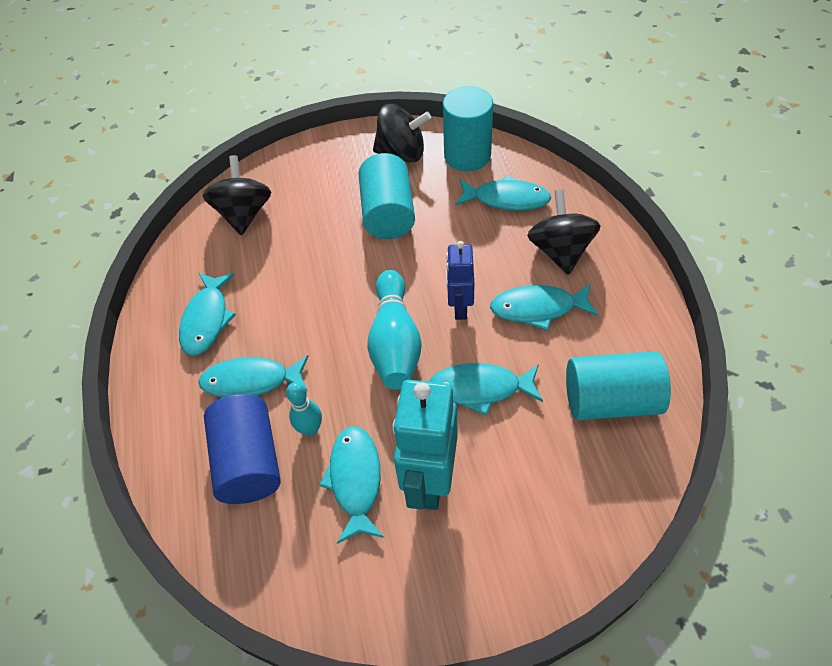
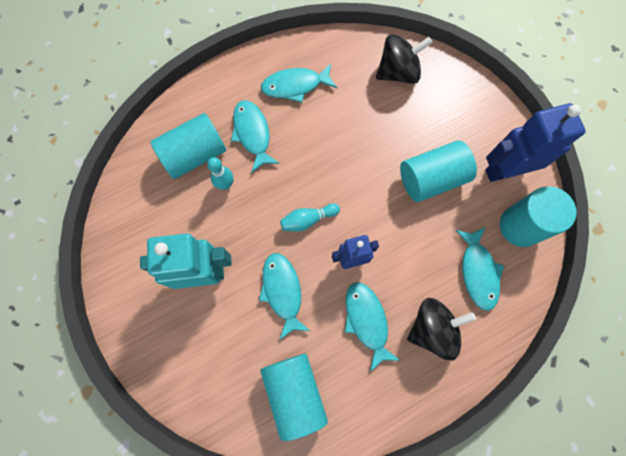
camera: 70 degrees right, 20 degrees up
(249, 462) = (194, 154): blue cylinder -> turquoise cylinder
(355, 480) = (195, 225): turquoise fish -> none
(395, 342) = (308, 220): turquoise bowling pin -> turquoise bowling pin, size x0.56
(402, 153) = (504, 170): black spinning top -> blue robot

